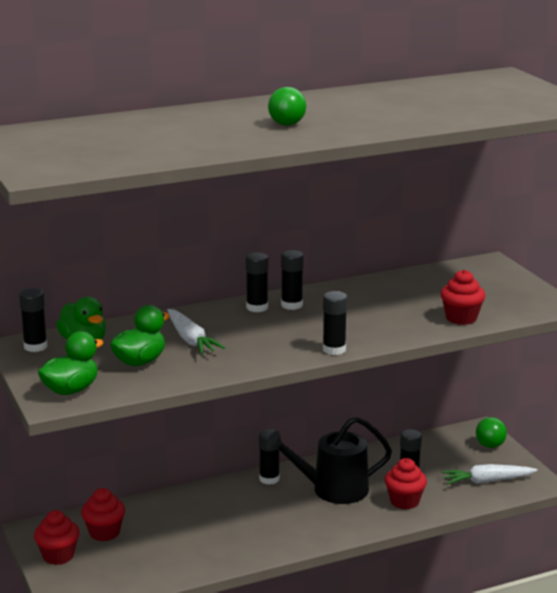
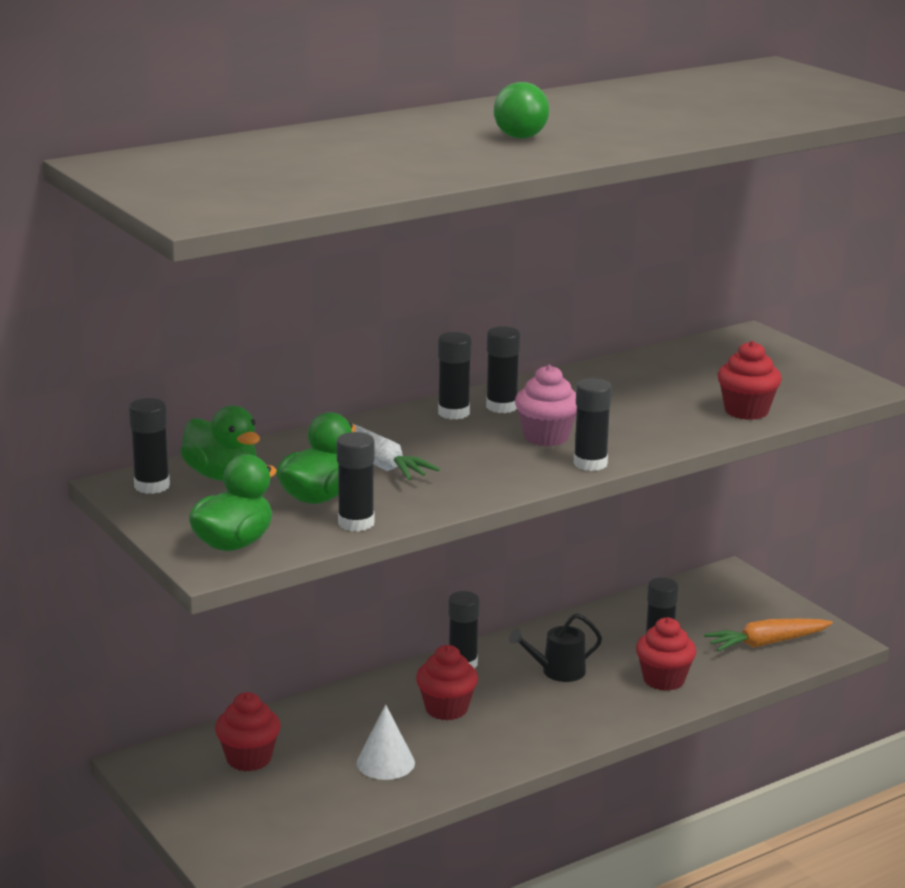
camera: 10 degrees left, 0 degrees up
(58, 556) = (191, 798): red cupcake -> red cupcake (446, 709)
(157, 381) = (356, 523): none -> black glue stick
(193, 543) = (385, 763): none -> white cone
(312, 328) = (546, 437): none -> pink cupcake
(333, 489) = (558, 671): black watering can -> black watering can, size x0.54
(487, 481) = (766, 643): white carrot -> orange carrot
(490, 445) = (753, 595): green ball -> none

